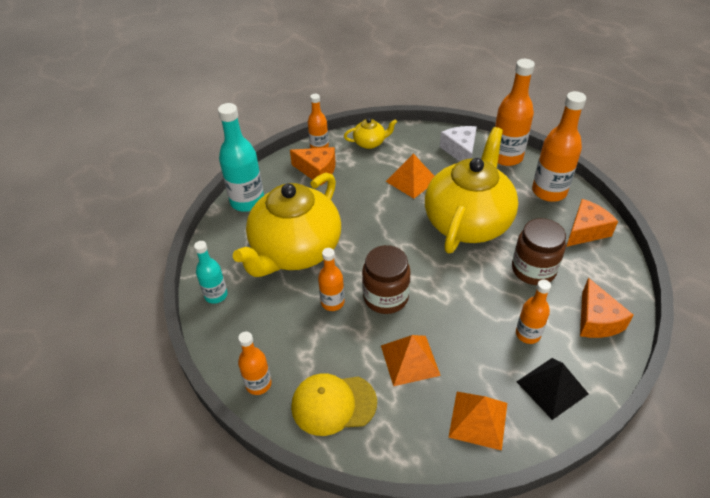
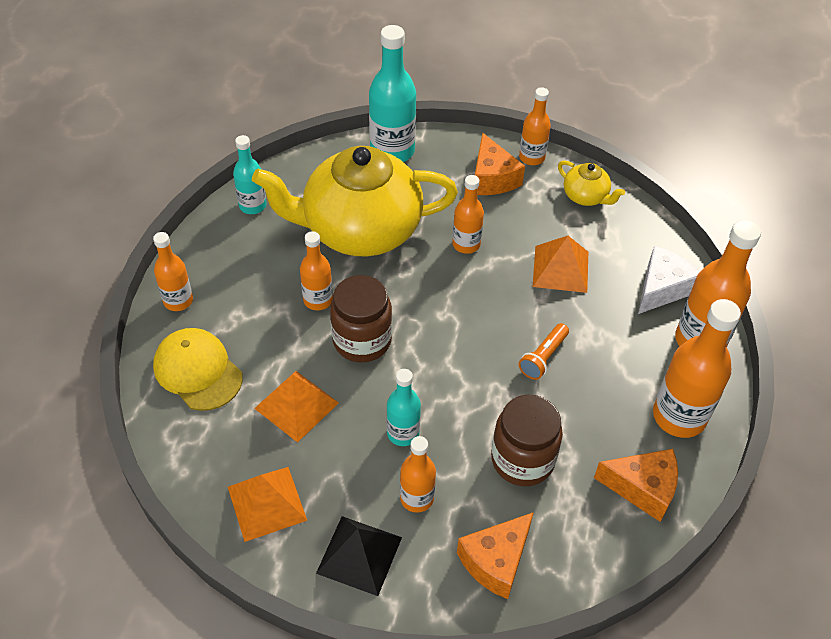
camera: 50 degrees right, 5 degrees up
(356, 209) = (466, 244): none -> orange bottle
(468, 222) = (543, 357): yellow teapot -> orange flashlight
(474, 315) = (403, 433): none -> turquoise bottle

